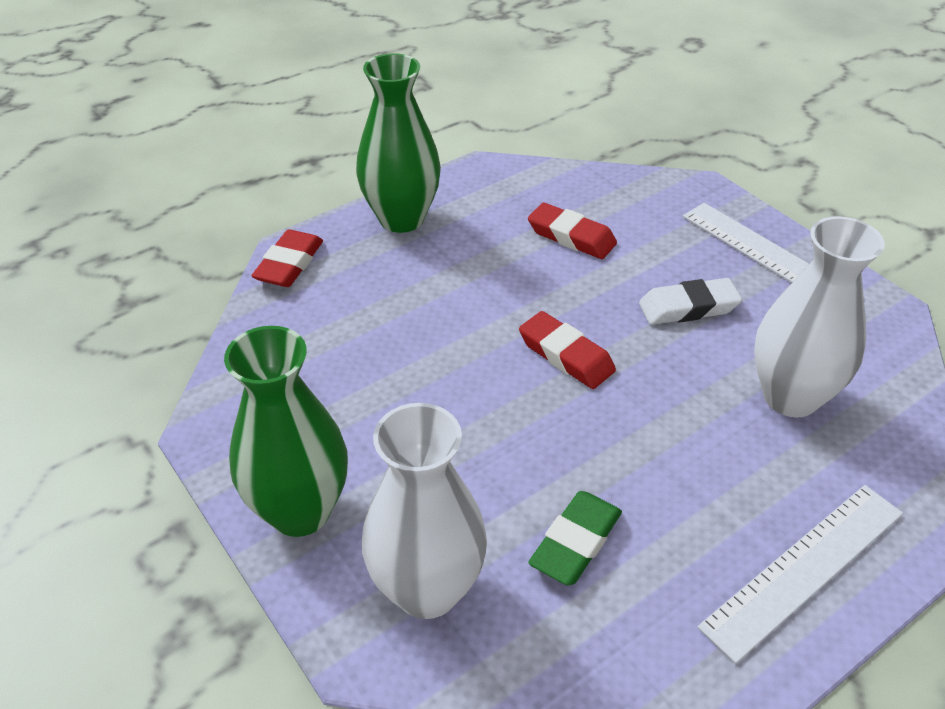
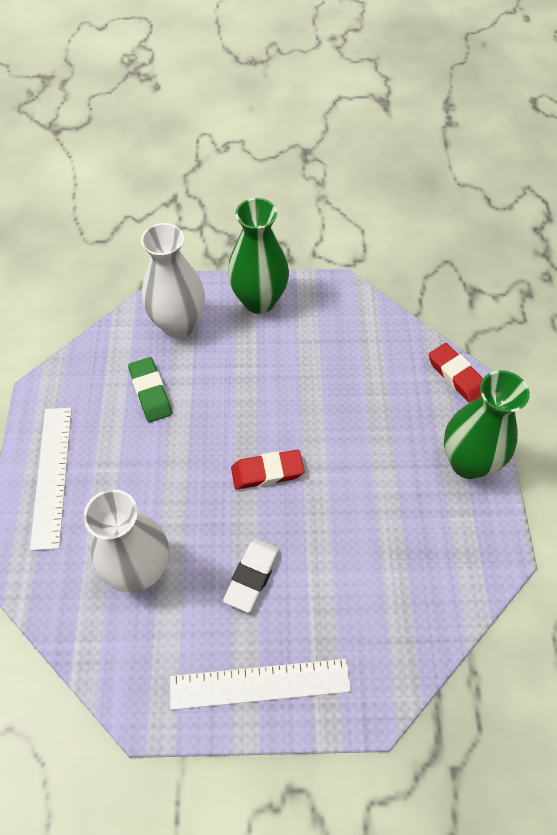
camera: 125 degrees right, 15 degrees up
(571, 237) = (376, 558): red eraser -> none

